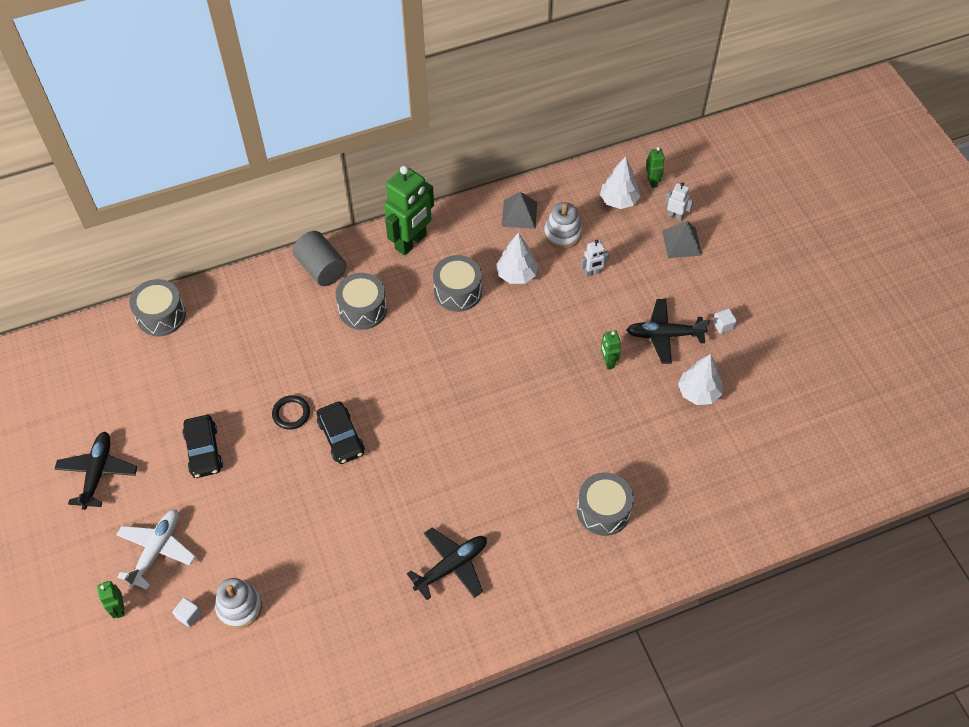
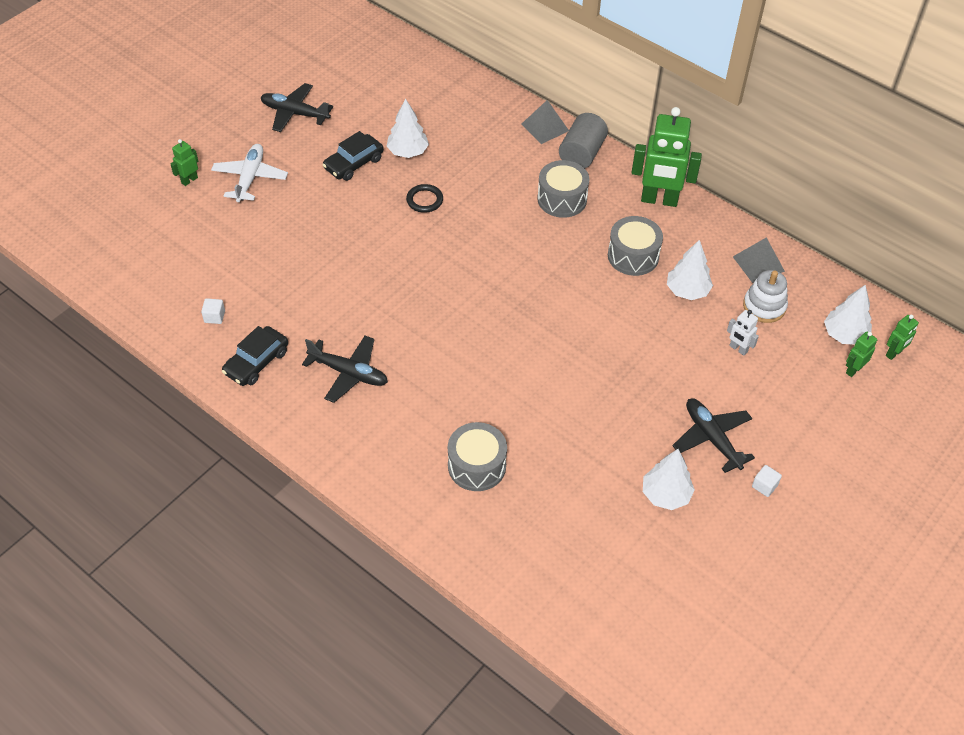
camera: 60 degrees right, 5 degrees down
(98, 473) = (295, 113): black plane -> black plane turned 135 degrees counterclockwise
(157, 550) = (250, 178): white plane -> white plane turned 75 degrees counterclockwise
(161, 316) = (458, 80): grey drum -> none
(189, 615) = (206, 223): white cube -> white cube (214, 317)
(222, 399) = (408, 152): none -> white tree
(239, 607) = (230, 249): white stacking toy -> none
(341, 437) = (424, 242): black car -> black car (256, 362)
(608, 362) = (644, 403): green robot -> green robot (853, 370)
(675, 216) = (867, 390): white robot -> none
(682, 243) = (838, 409): grey pyramid -> grey pyramid (545, 127)

